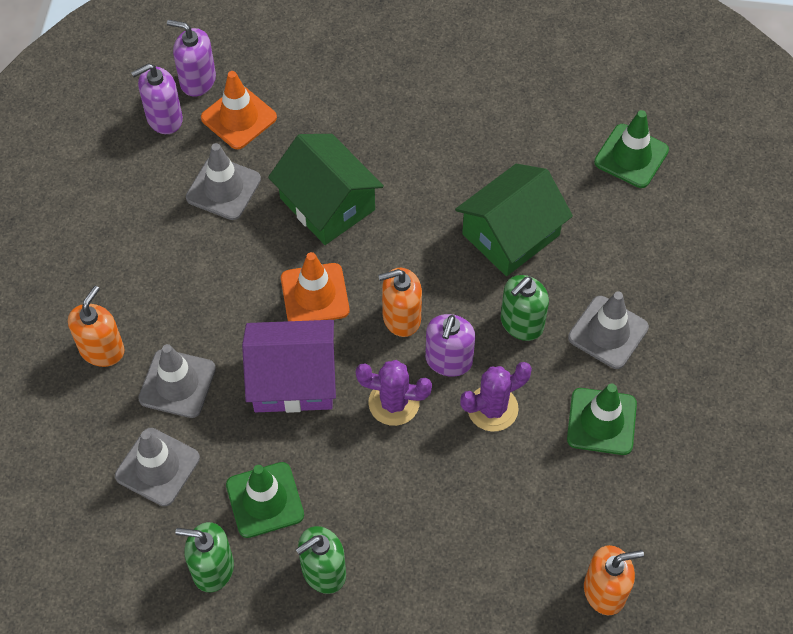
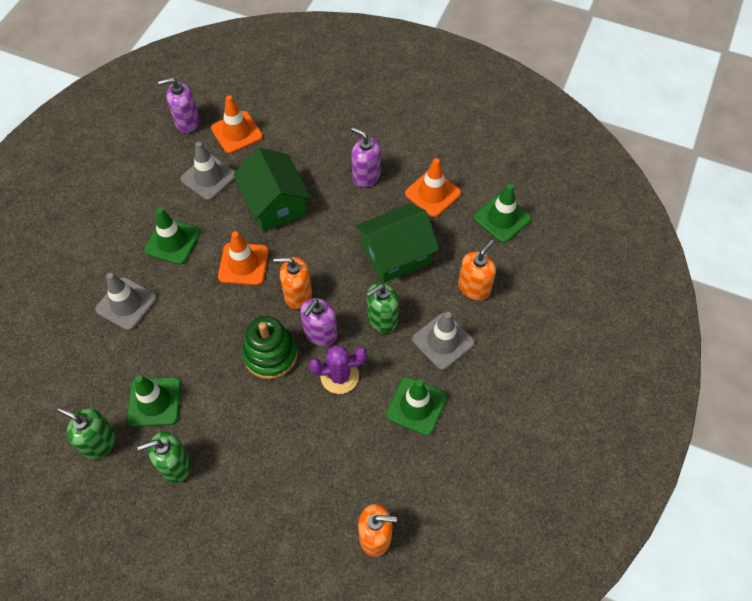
camera: 15 degrees right, 0 degrees up
(102, 350) = (85, 268): orange soap dispenser -> orange soap dispenser (474, 287)
(157, 467) = (90, 359): grey traffic cone -> none
(197, 80) = (219, 102): purple soap dispenser -> purple soap dispenser (366, 176)
(207, 286) = (172, 241): none -> green traffic cone
(293, 379) = (206, 320): purple house -> none
(394, 403) = (270, 354): purple cactus -> green stacking toy
(531, 143) = (432, 193): none -> orange traffic cone

